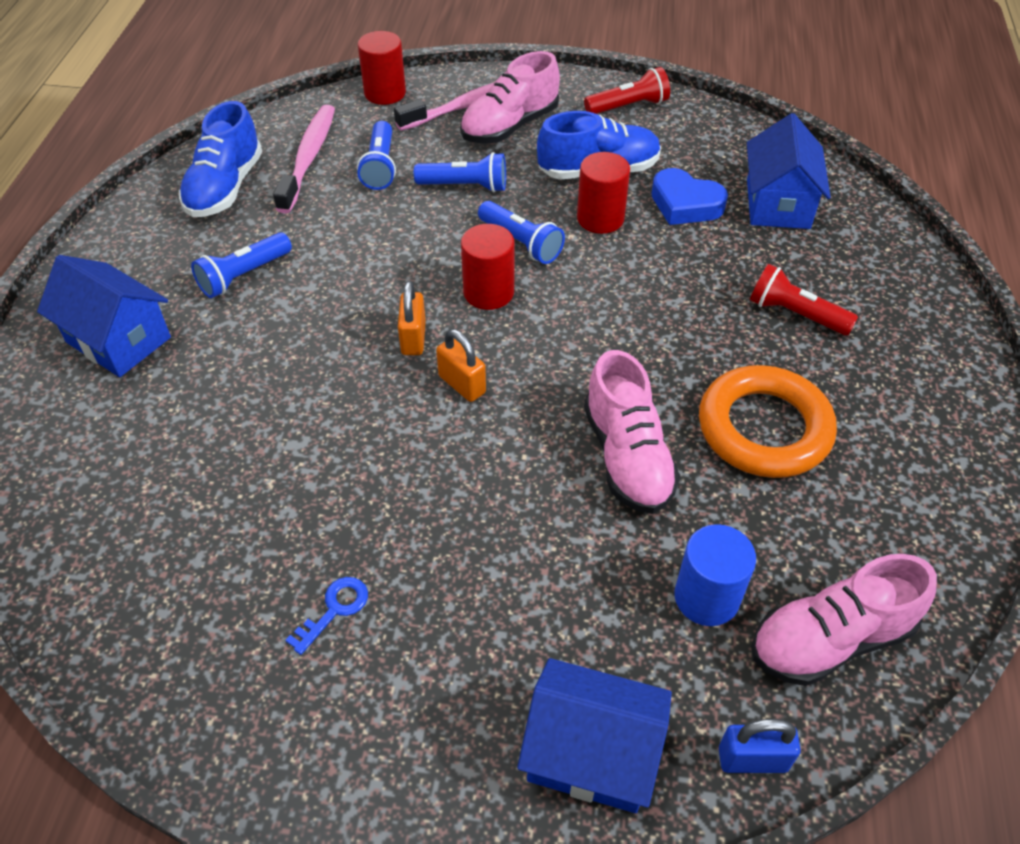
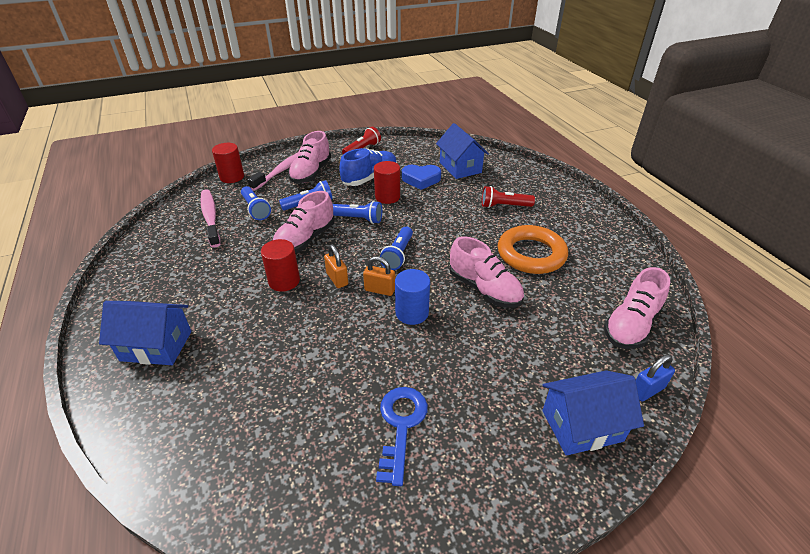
camera: 30 degrees left, 10 degrees down
(225, 188) = (169, 246): blue shoe -> none
(244, 276) = (214, 284): blue flashlight -> blue flashlight (398, 255)
(334, 610) = (401, 425): blue key -> blue key, size x1.78
(415, 250) = (305, 239): none -> pink shoe
(488, 292) = (359, 245): red cylinder -> red cylinder (284, 281)
(706, 597) = (569, 332): blue cylinder -> blue cylinder (412, 313)

